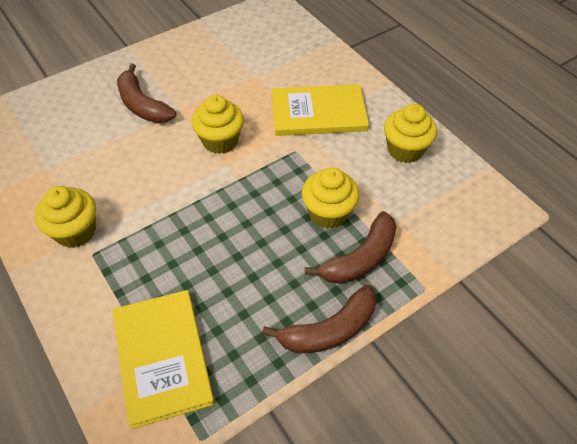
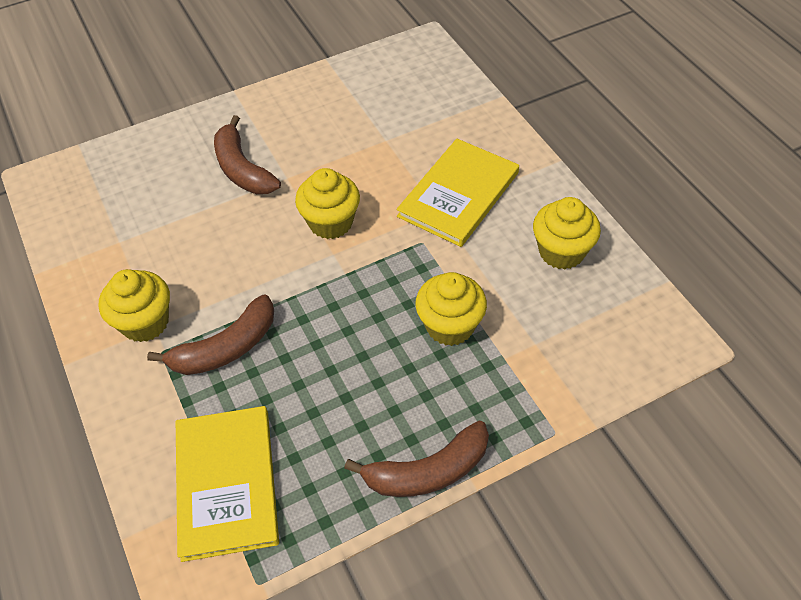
camera: 10 degrees right, 0 degrees up
(318, 113) = (459, 194): yellow book -> yellow book turned 60 degrees counterclockwise
(360, 258) = (480, 387): brown banana -> brown banana (226, 348)

